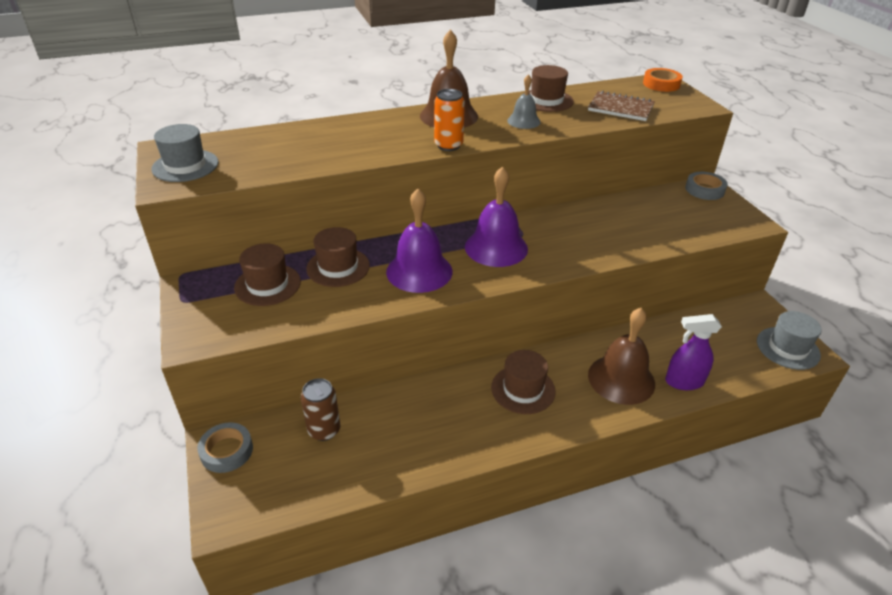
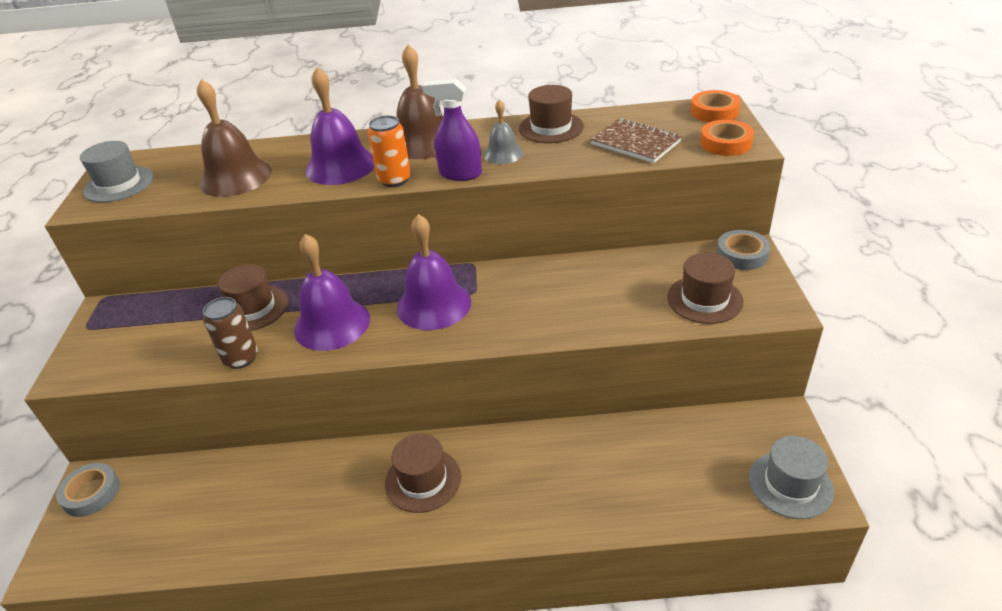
camera: 20 degrees right, 0 degrees up
(267, 285) = (173, 320): brown hat -> brown hat (704, 299)
(324, 430) = (192, 488): brown can -> brown can (241, 358)
(391, 138) = (340, 166): none -> purple bell
(621, 379) = (545, 488): brown bell -> brown bell (235, 177)
(683, 382) = (622, 506): purple spray bottle -> purple spray bottle (460, 174)
(686, 105) = (725, 143): none -> orange tape

